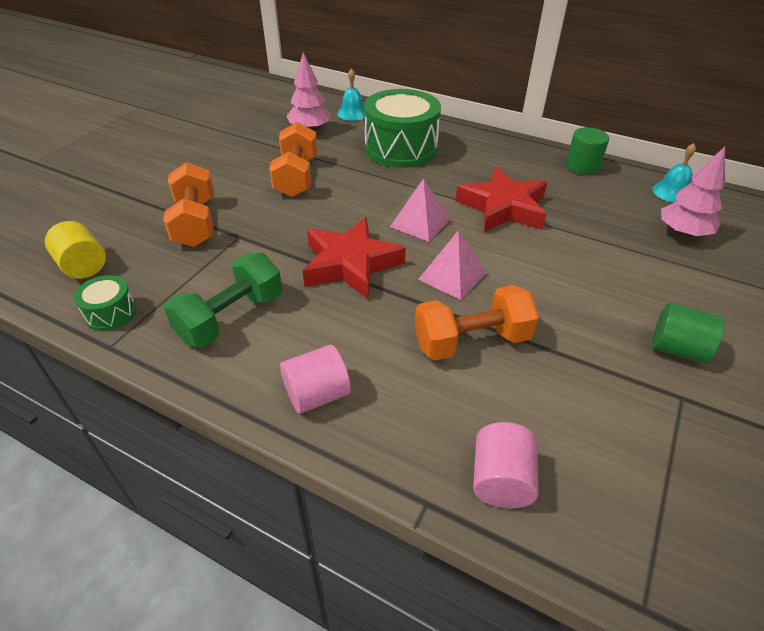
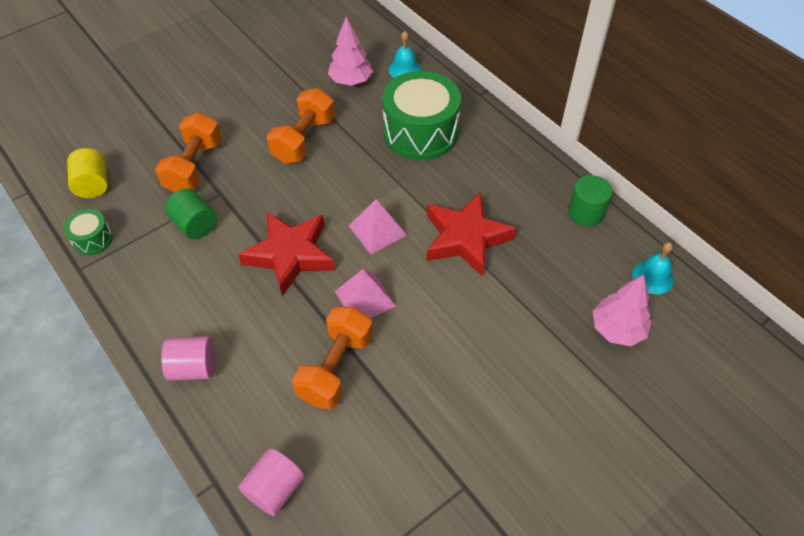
camera: 25 degrees right, 10 degrees up
(231, 317) = (172, 275): green dumbbell -> none
(471, 341) = (336, 368): orange dumbbell -> orange dumbbell turned 75 degrees counterclockwise
(677, 349) = (500, 443): green cylinder -> green cylinder (195, 225)

